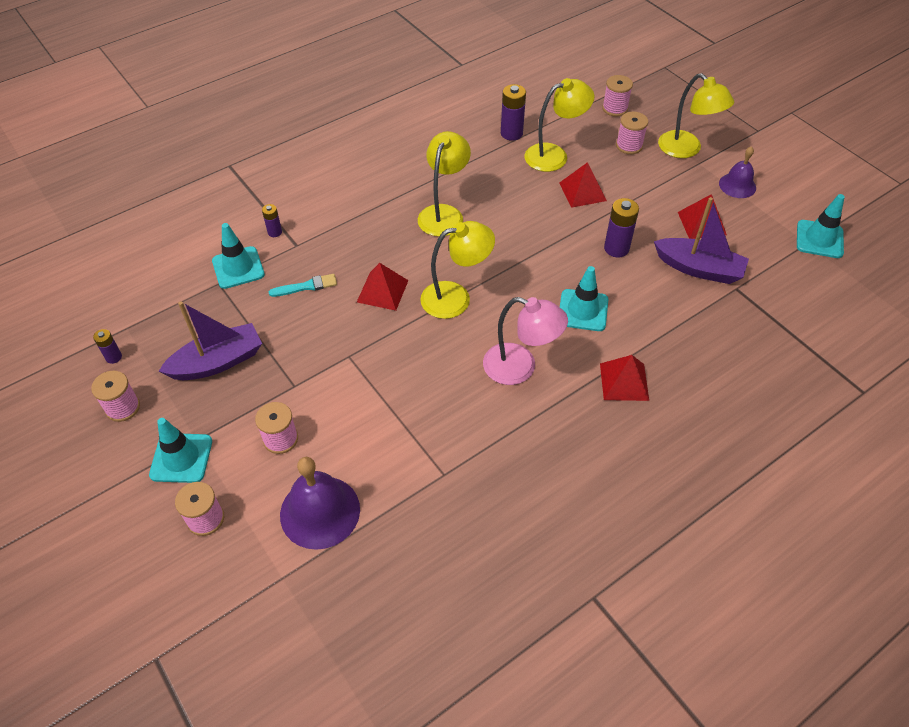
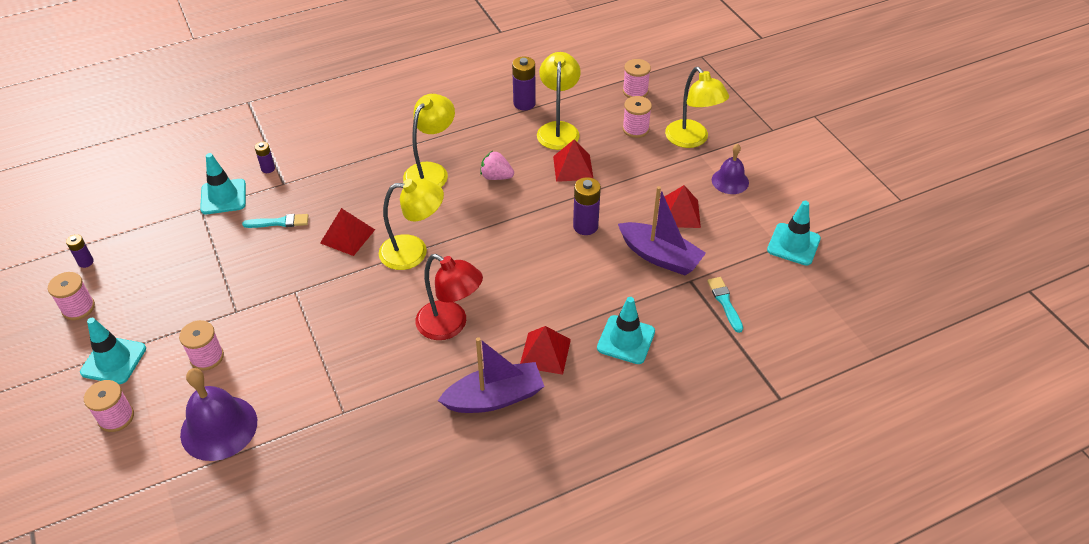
camera: 10 degrees right, 5 degrees down
(217, 362) = (175, 280): purple boat -> purple boat (494, 398)
(511, 210) = (496, 177): none -> pink strawberry
(520, 368) = (450, 325): pink lamp -> red lamp
(554, 155) = (558, 129): yellow lamp -> yellow lamp turned 75 degrees counterclockwise
(583, 310) = (530, 280): turquoise traffic cone -> turquoise traffic cone (626, 340)
(777, 305) = (725, 302): none -> turquoise brush

